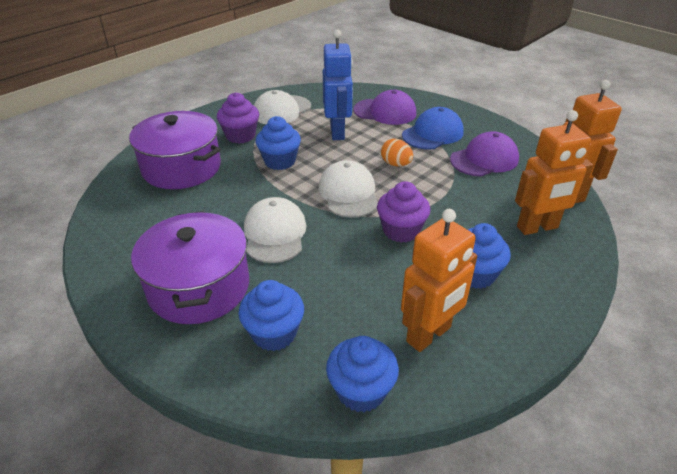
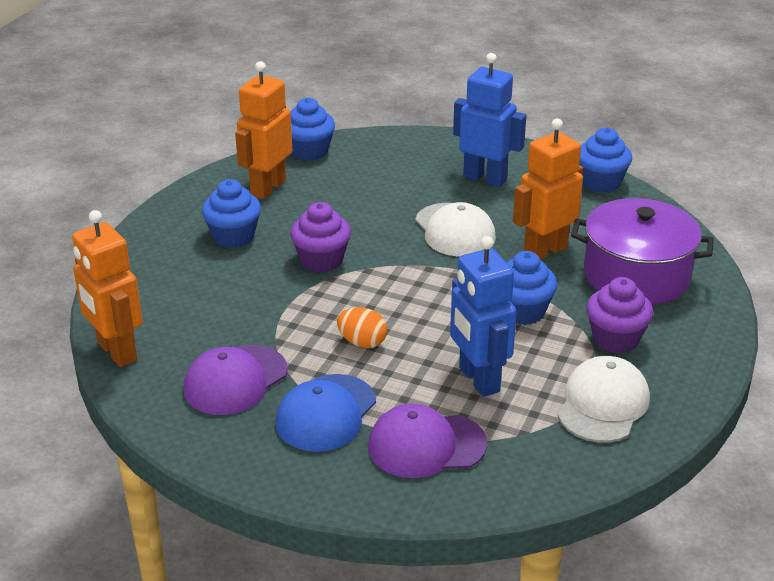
camera: 160 degrees right, 5 degrees down
(199, 287) = (485, 178): purple pot -> blue robot
(274, 333) = (395, 165): blue cupcake -> blue cupcake (601, 182)
(348, 193) = (403, 288): white cap -> none
(537, 227) = (164, 296): orange robot -> orange robot (545, 251)

